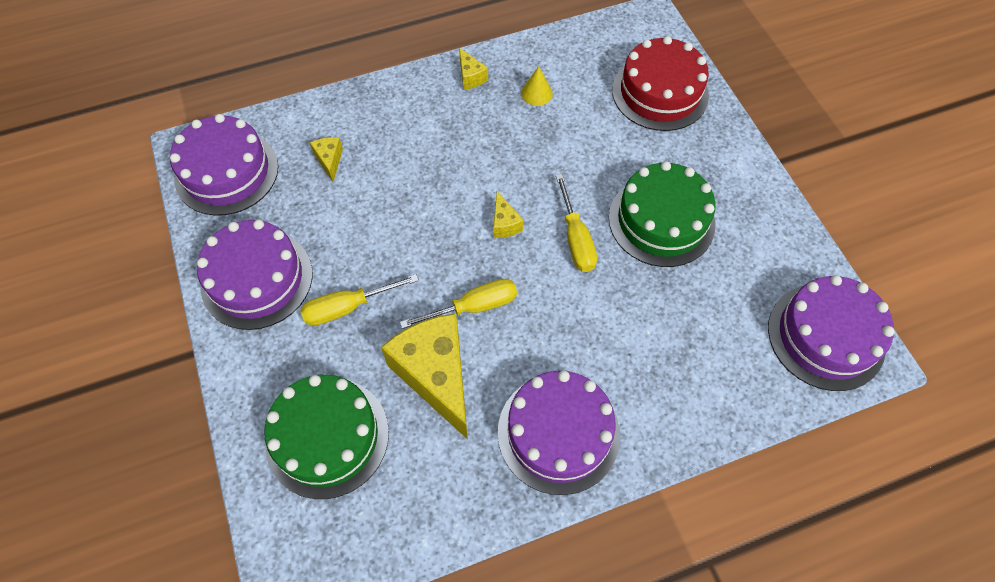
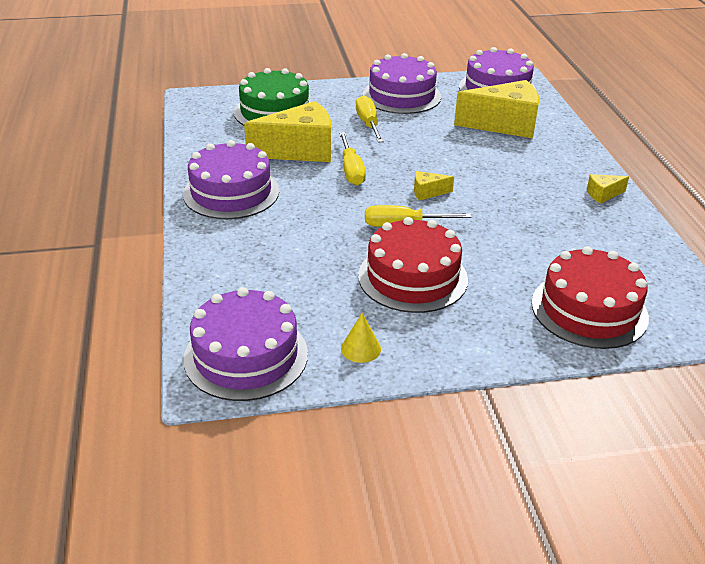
camera: 100 degrees right, 25 degrees down
(329, 161) = (504, 125): yellow cheese -> yellow cheese, size x2.31
(536, 93) = (583, 228): yellow cone -> yellow cone (361, 348)
(661, 220) = (412, 277): green cake -> red cake

